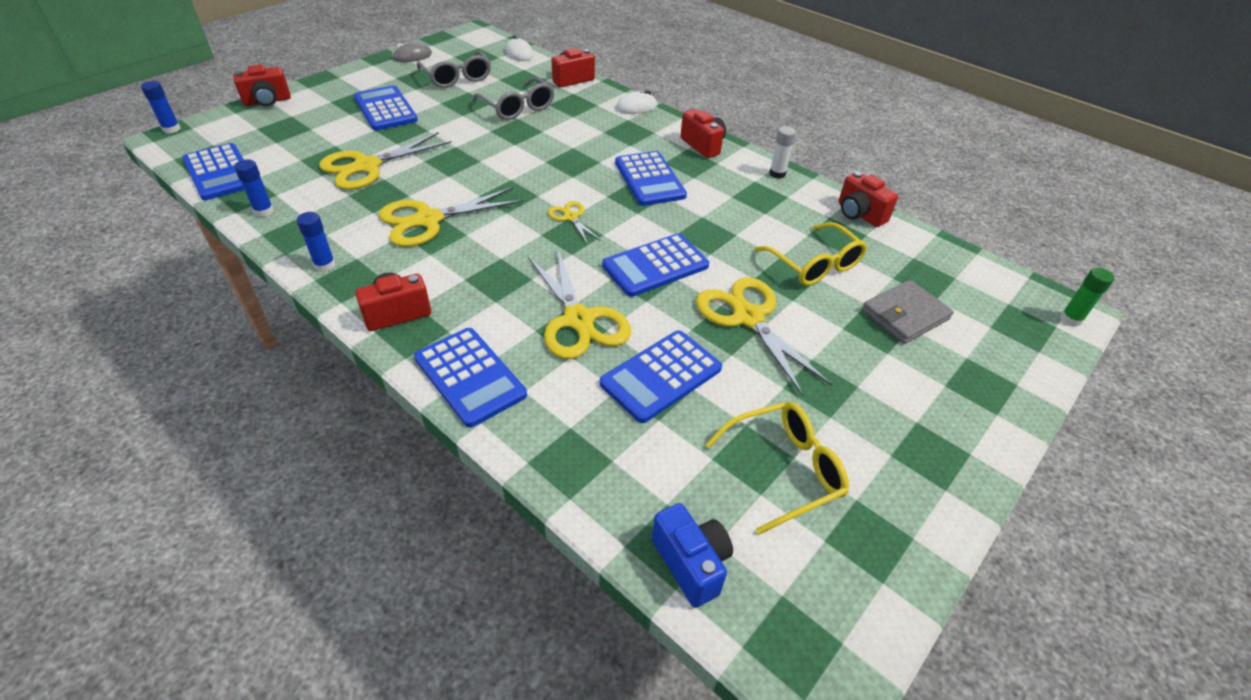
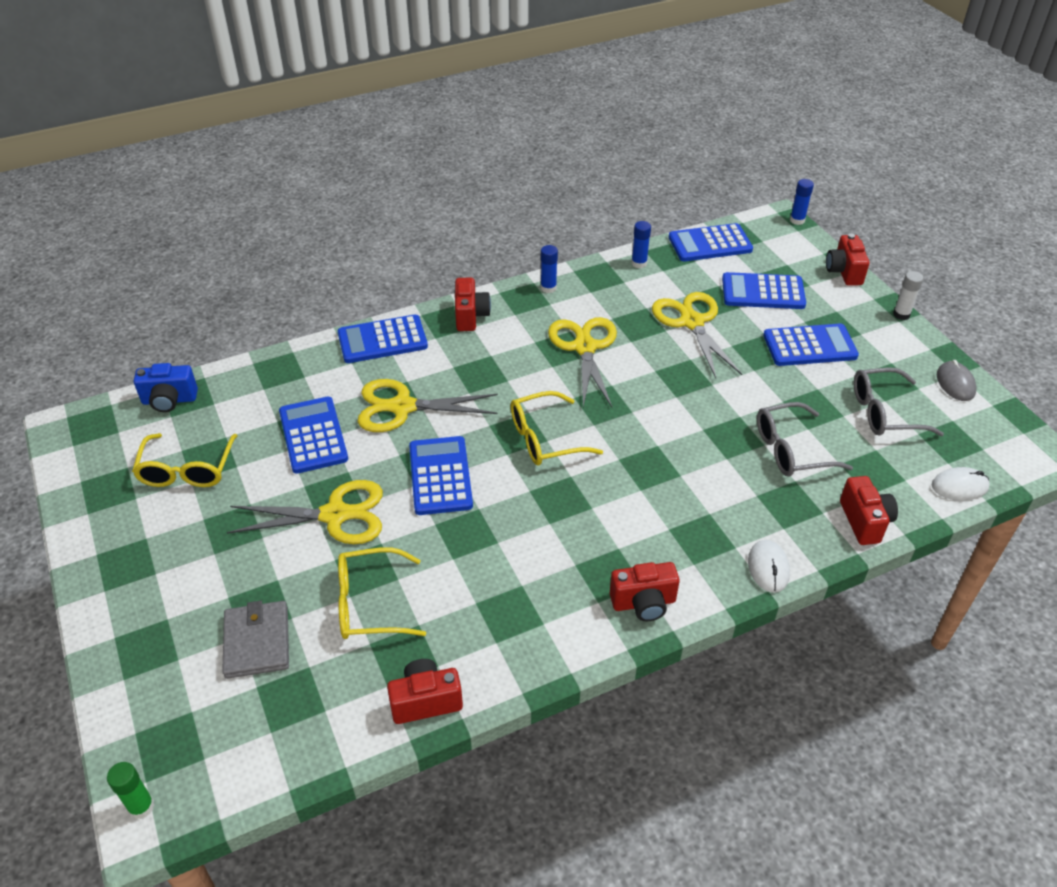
camera: 115 degrees right, 0 degrees up
(571, 217) = (545, 438): yellow scissors -> yellow glasses
(649, 179) = (587, 521): blue calculator -> blue calculator (763, 292)
(777, 174) = (548, 655): white glue stick -> white glue stick (901, 314)

